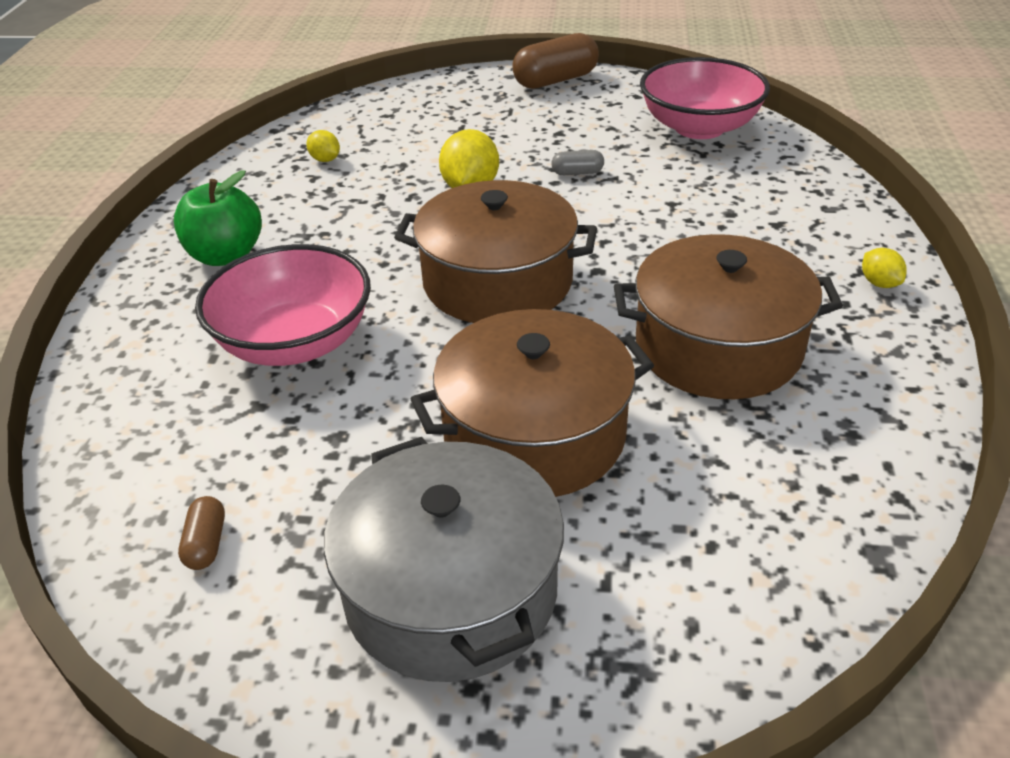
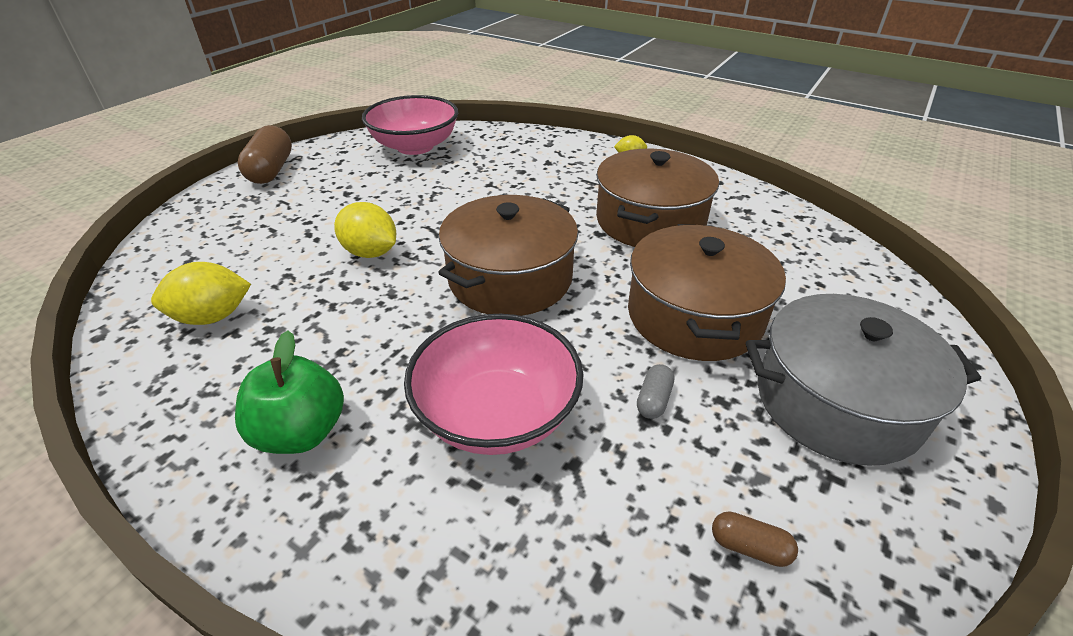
camera: 65 degrees left, 0 degrees up
(325, 160) = (212, 317): yellow lemon -> yellow lemon, size x1.83
(577, 173) = (410, 203): grey capsule -> grey capsule (653, 400)

